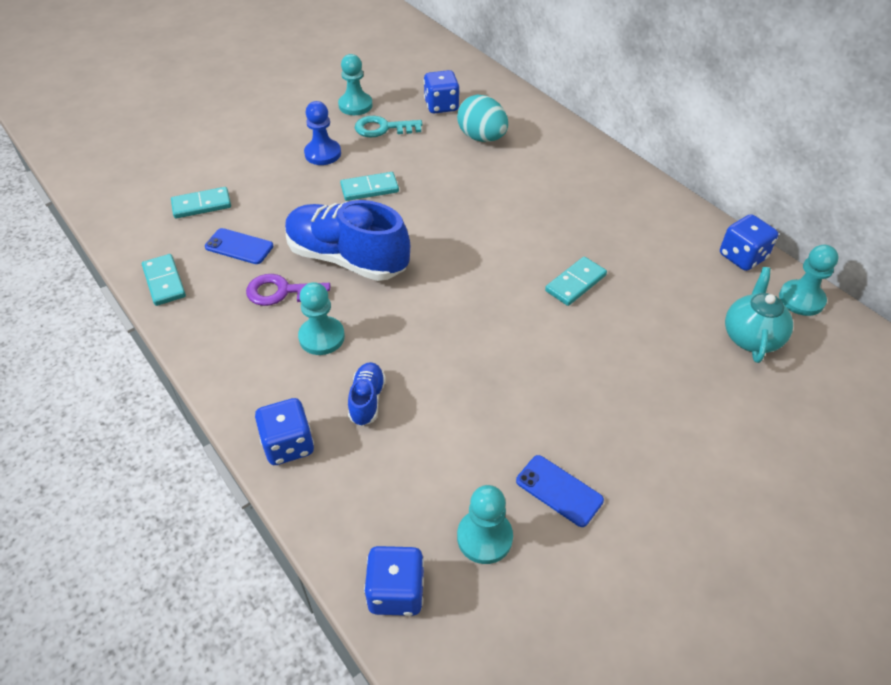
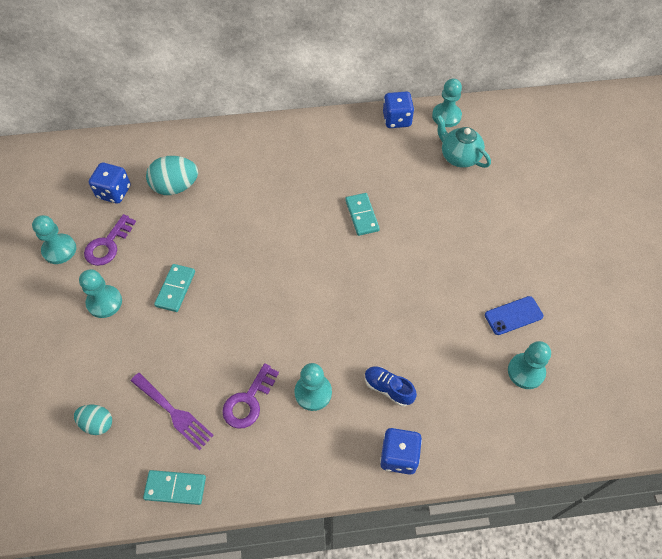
camera: 60 degrees left, 10 degrees up
(201, 205) = (97, 423): turquoise domino -> turquoise egg
(239, 247) = (174, 413): blue phone -> purple fork
(323, 154) = (104, 302): blue pawn -> turquoise pawn
(347, 258) = (243, 340): blue shoe -> none
(383, 128) = (108, 245): turquoise key -> purple key
(396, 592) = (540, 438): blue dice -> none

